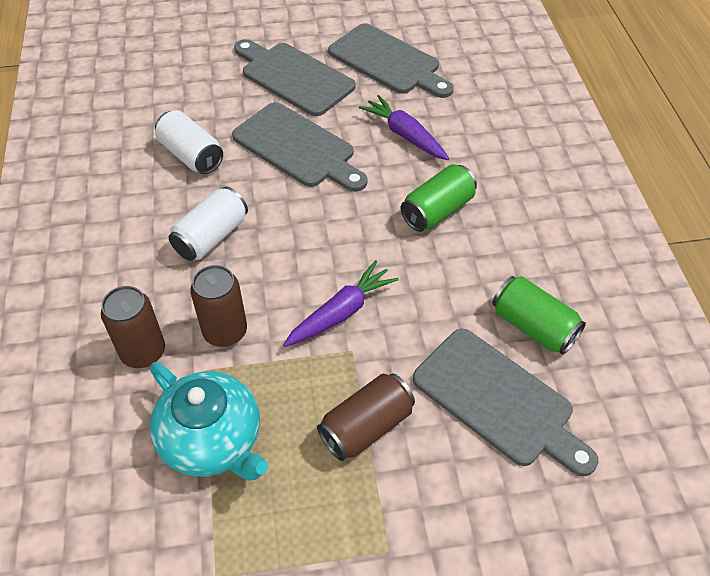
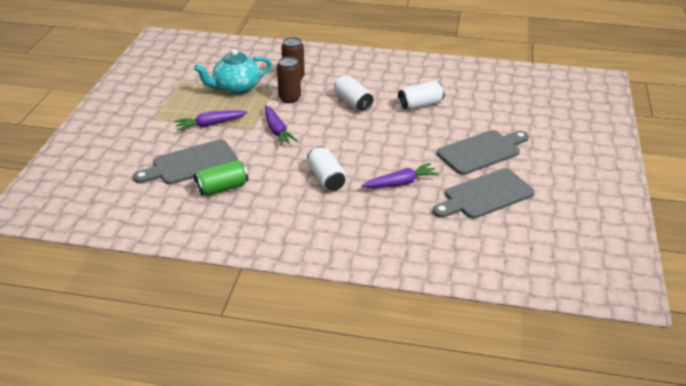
camera: 110 degrees right, 15 degrees down
(298, 148) = (409, 140): grey cutting board -> none
(366, 426) = (210, 124): brown can -> purple carrot
(437, 211) = (326, 178): green can -> white can

